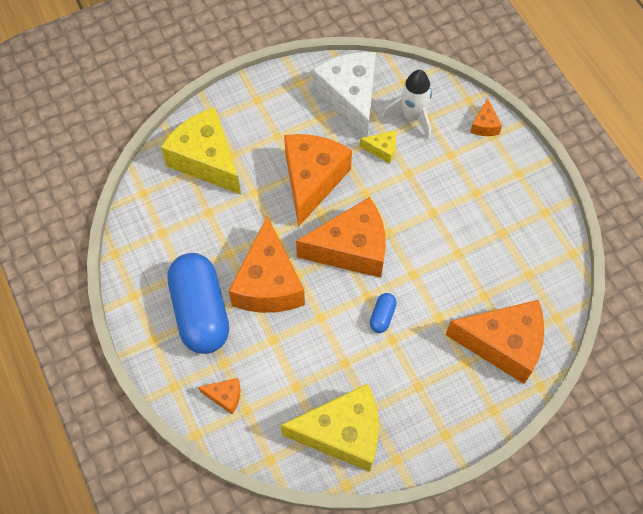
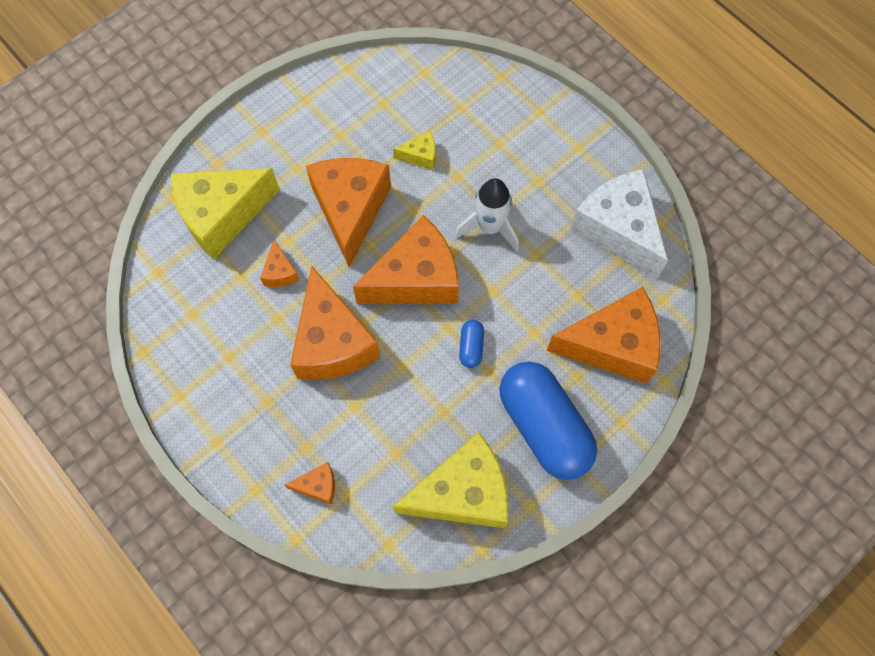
camera: 15 degrees left, 5 degrees up
(200, 311) = (263, 394): blue capsule -> blue capsule (544, 426)
(206, 160) = (222, 215): yellow cheese -> yellow cheese turned 60 degrees counterclockwise
(350, 99) = (368, 105): white cheese -> white cheese (618, 229)
(412, 117) = (444, 110): white rocket -> white rocket (489, 227)
(484, 125) = (527, 101): orange cheese -> orange cheese (280, 272)

